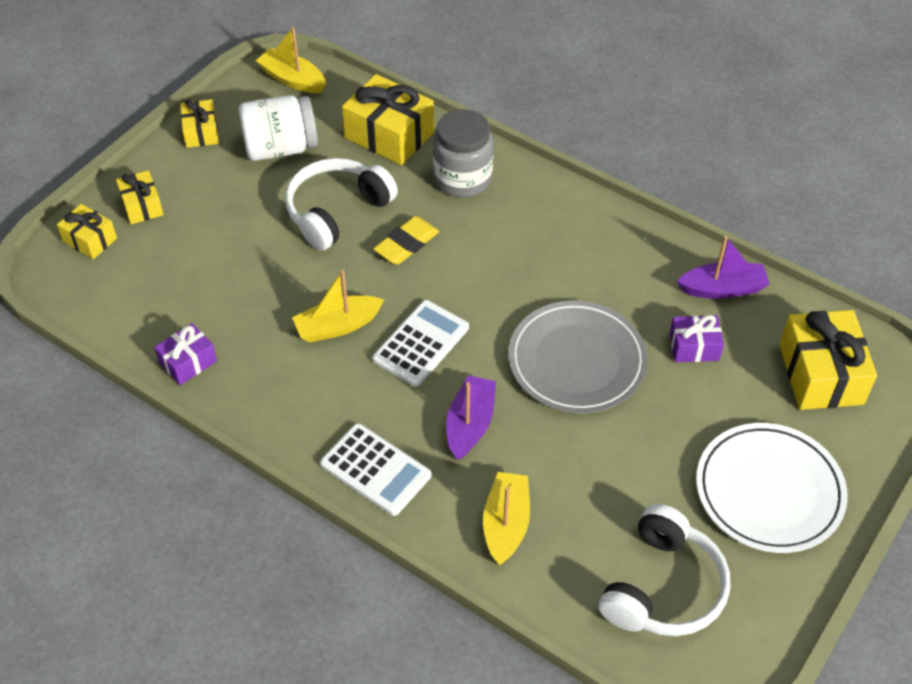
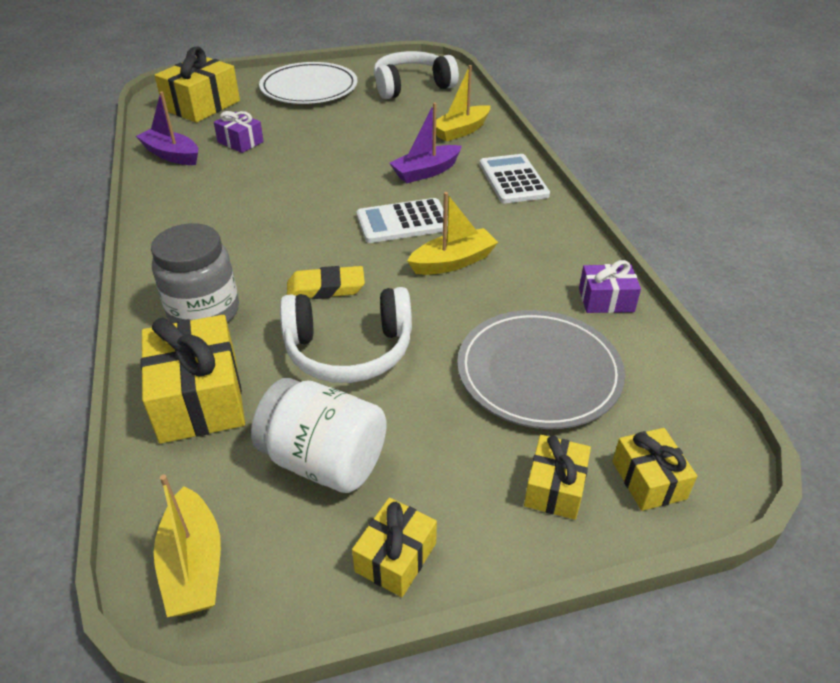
camera: 140 degrees left, 10 degrees down
(338, 326) = (453, 262): yellow boat -> yellow boat turned 45 degrees counterclockwise
(576, 360) = (316, 167): grey plate -> grey plate (538, 372)

